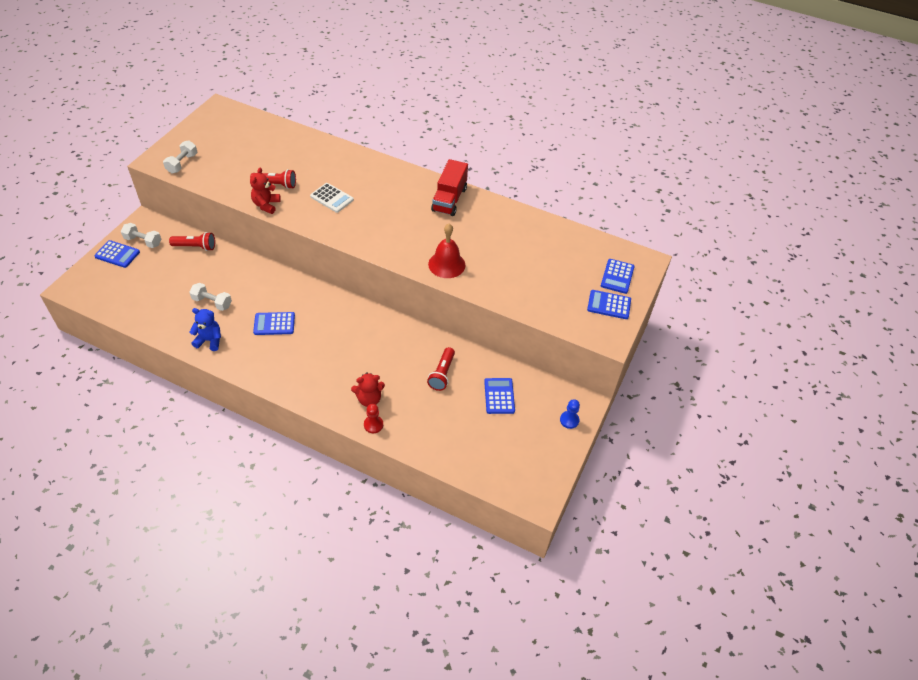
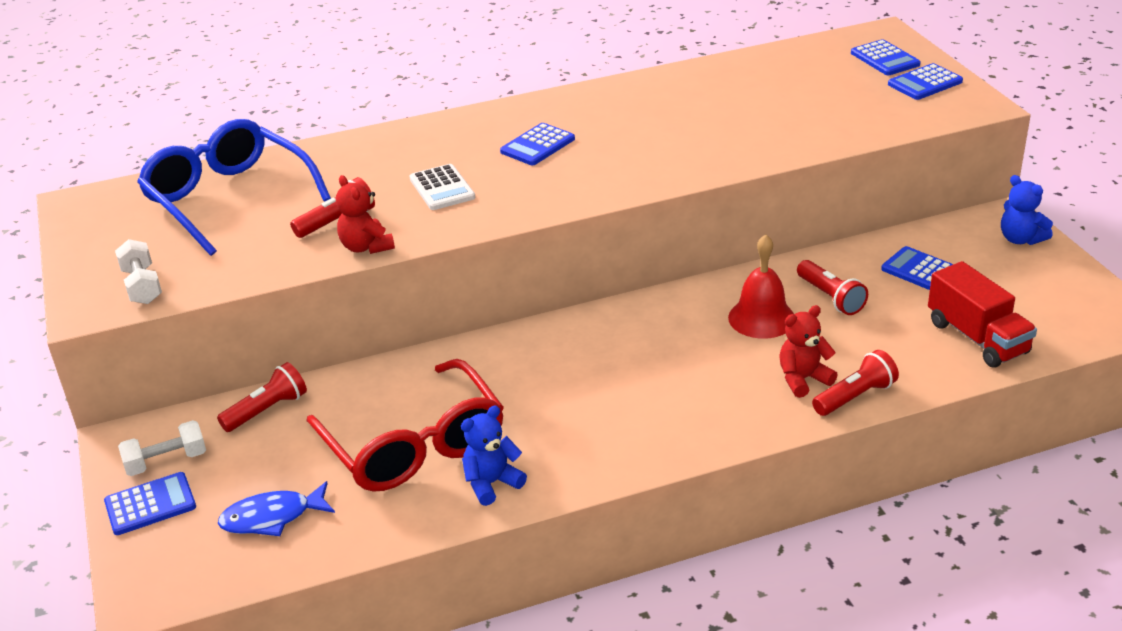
camera: 40 degrees left, 15 degrees down
(137, 291) = (272, 517): none -> blue fish
(212, 302) = (414, 445): white dumbbell -> red glasses
(262, 144) = (228, 199): none -> blue glasses
(274, 324) = (545, 402): blue calculator -> blue calculator (537, 145)
(332, 198) = (442, 188): white calculator -> white calculator turned 75 degrees clockwise
(369, 399) = (803, 379): red teddy bear -> red teddy bear turned 150 degrees counterclockwise
(373, 425) = (855, 396): red pawn -> red flashlight
(446, 264) = (705, 156): red bell -> red bell (761, 318)
(449, 199) = (587, 105): red truck -> red truck (977, 338)
(569, 420) = (1020, 239): blue pawn -> blue teddy bear

